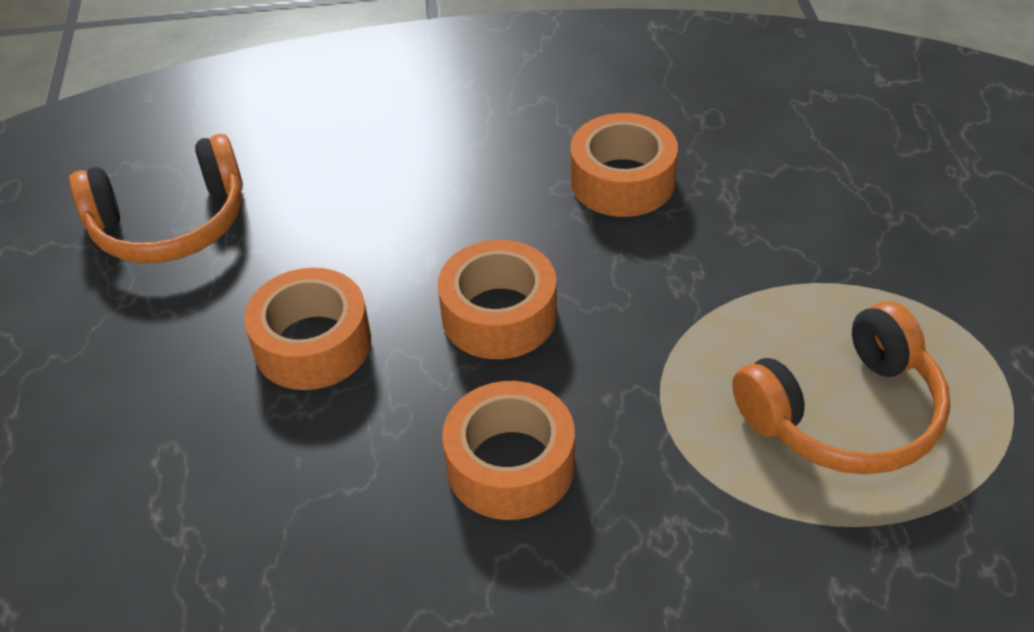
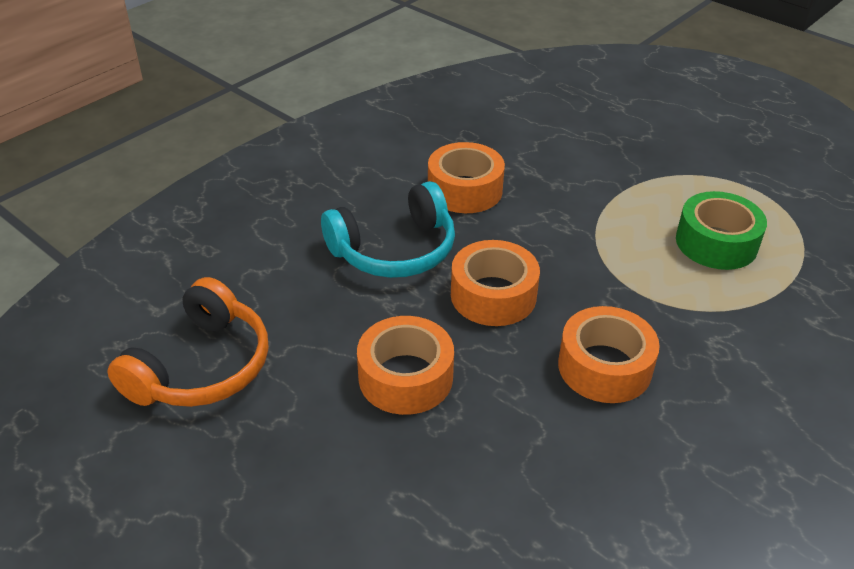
camera: 45 degrees left, 5 degrees down
(465, 208) = (395, 250): none -> turquoise headphones
(845, 414) = (716, 243): orange headphones -> green tape

